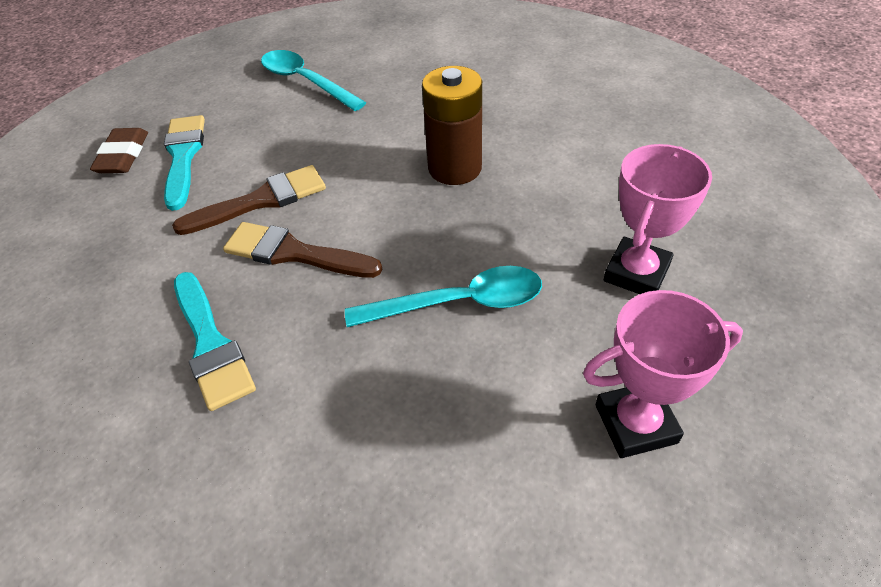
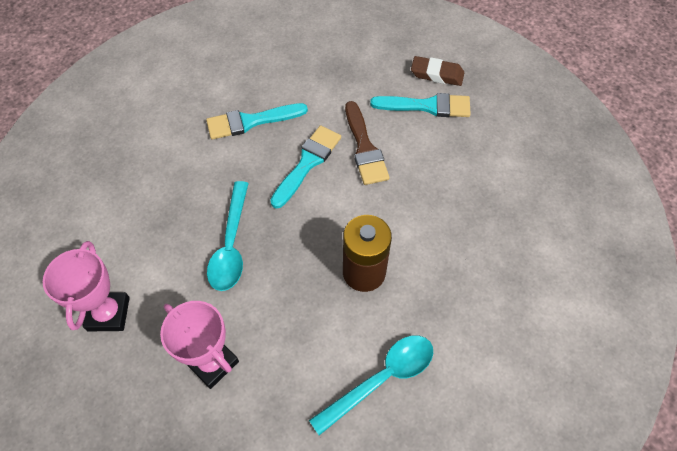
camera: 100 degrees right, 10 degrees up
(295, 253) = (307, 163): brown brush -> turquoise brush
(306, 81) = (512, 185): turquoise spoon -> turquoise spoon (381, 379)

